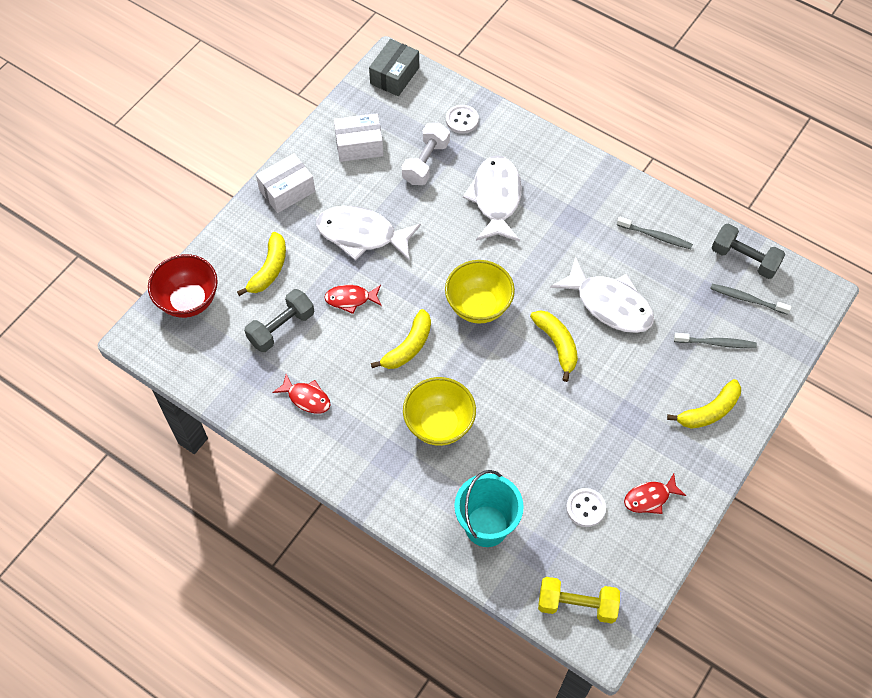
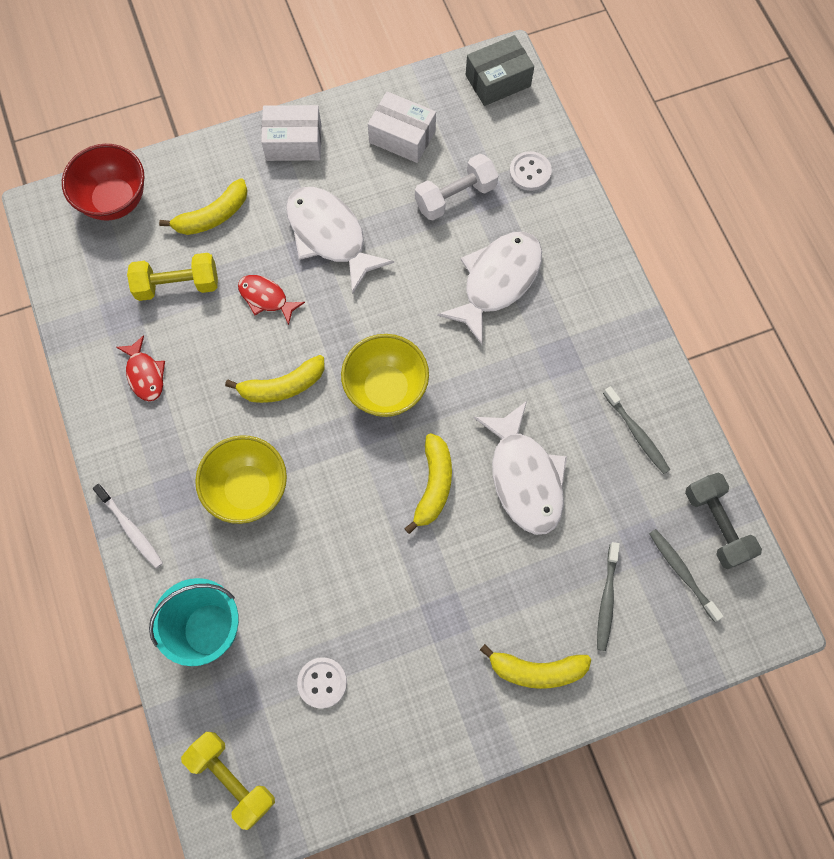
camera: 35 degrees right, 10 degrees up
(281, 328) = (177, 285): grey dumbbell -> yellow dumbbell
(380, 500) = (130, 529): none -> white toothbrush
(650, 498) = (396, 720): red fish -> none
(716, 343) = (606, 599): grey toothbrush -> grey toothbrush turned 60 degrees clockwise

